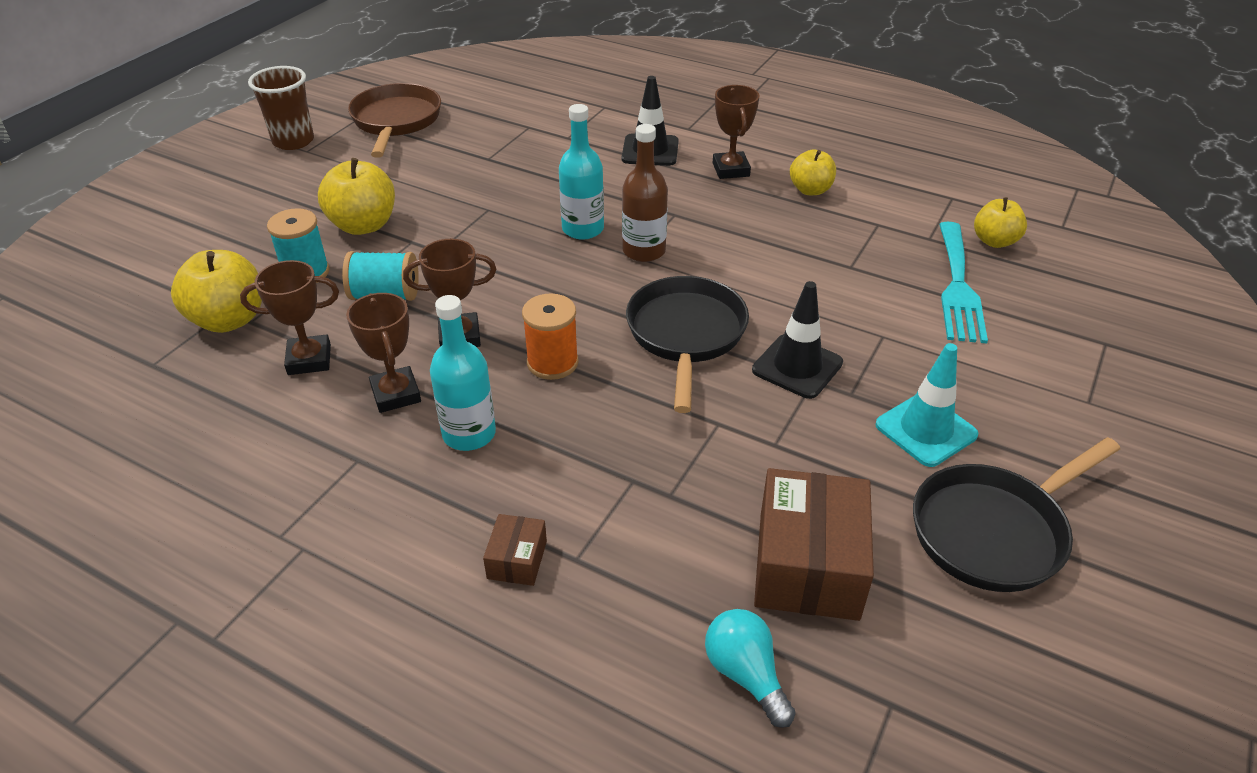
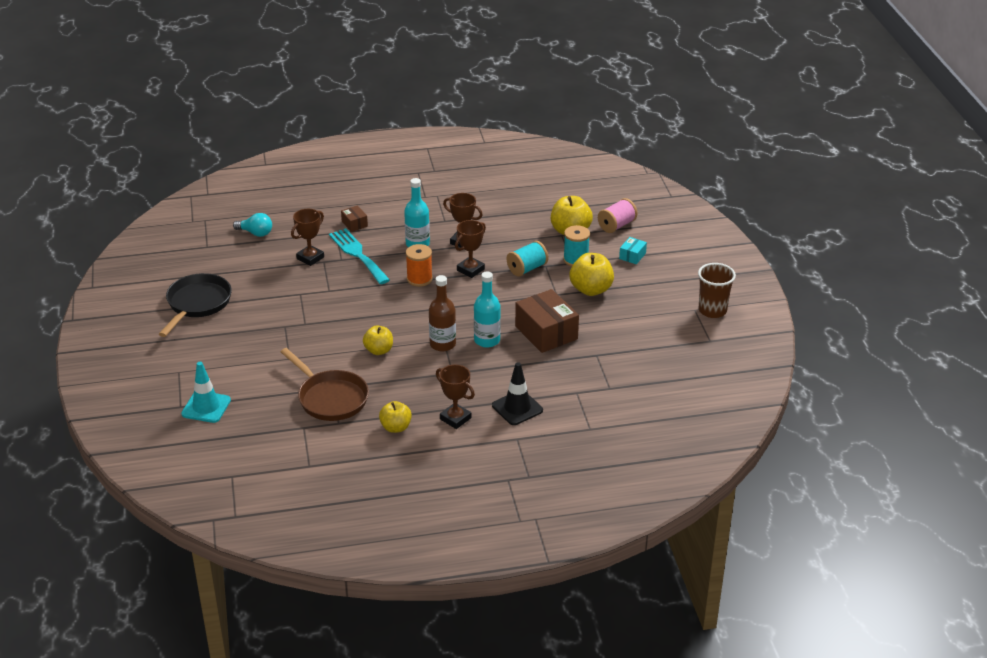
camera: 140 degrees right, 5 degrees down
(161, 292) = (616, 225): none -> pink spool
(235, 240) = (632, 256): none -> turquoise box
(309, 360) = (514, 235): brown trophy -> brown trophy (310, 258)
(396, 121) = (686, 351): brown pan -> brown pan (330, 398)
(686, 335) = (377, 316): black pan -> none
(797, 366) = (316, 326): black traffic cone -> none
(808, 565) = (257, 265): brown box -> brown box (546, 333)
(926, 430) = (243, 326): turquoise traffic cone -> turquoise traffic cone (206, 407)
(958, 287) = (269, 403): turquoise fork -> turquoise fork (358, 254)
(994, 241) = (266, 443): yellow apple -> yellow apple (378, 350)

